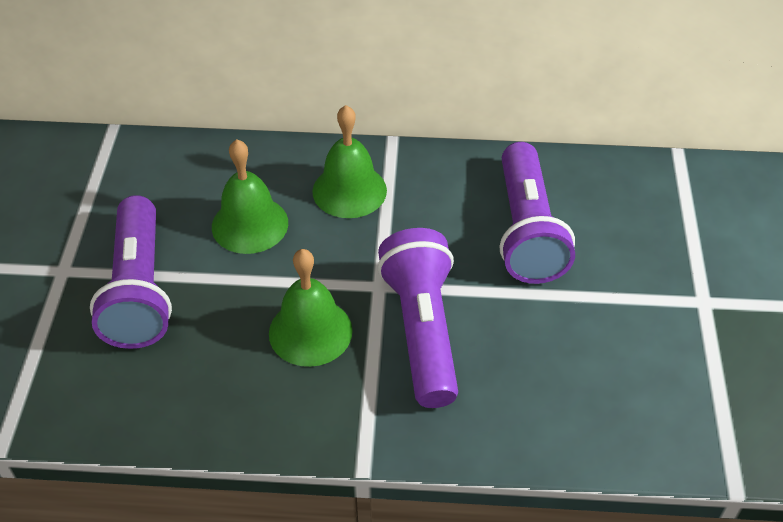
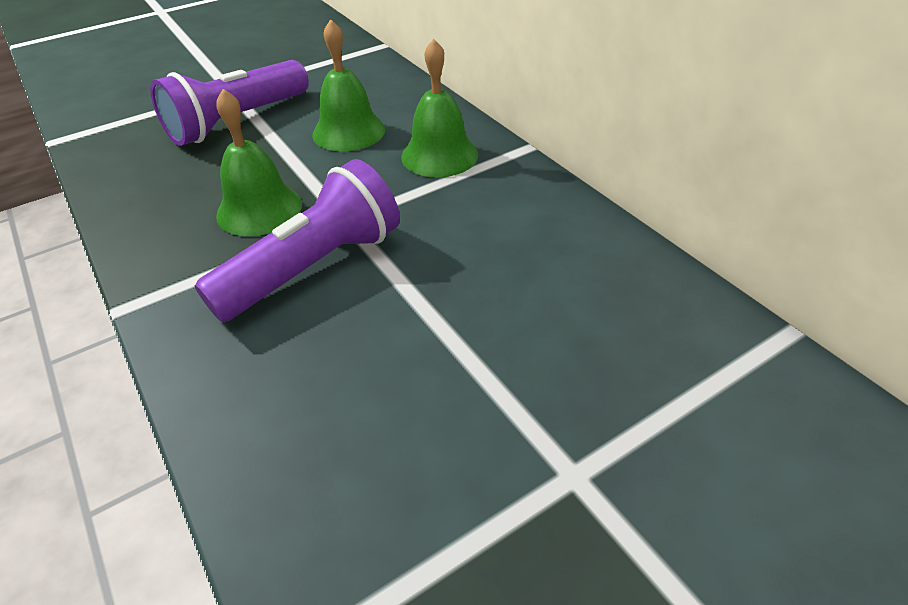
camera: 55 degrees right, 5 degrees down
(527, 231) = (514, 273): purple flashlight -> none

